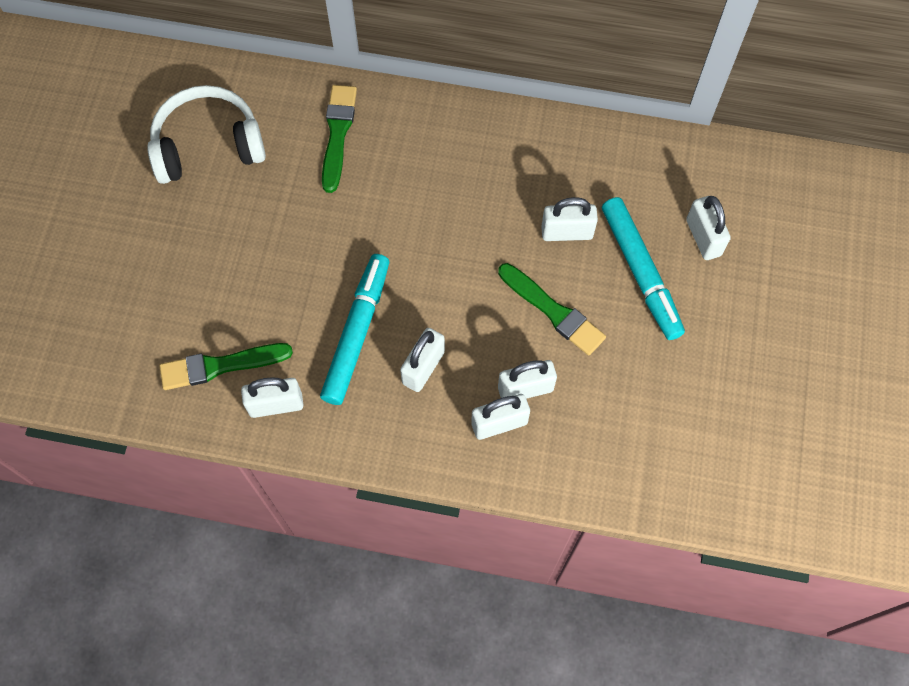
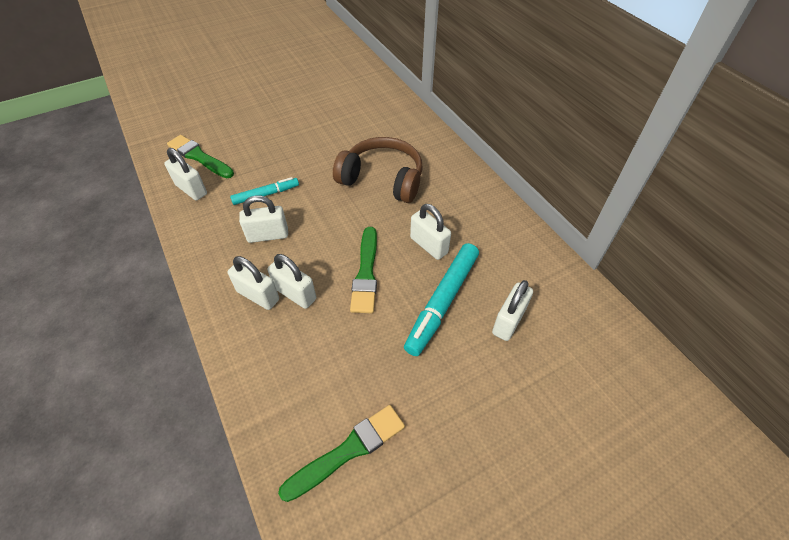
camera: 50 degrees right, 15 degrees down
(208, 146) = (324, 86): white headphones -> none
(337, 134) = (381, 120): green brush -> green brush (348, 450)
(357, 332) = (266, 194): turquoise marker -> turquoise marker, size x0.59
(438, 205) = (382, 179): none -> brown headphones

